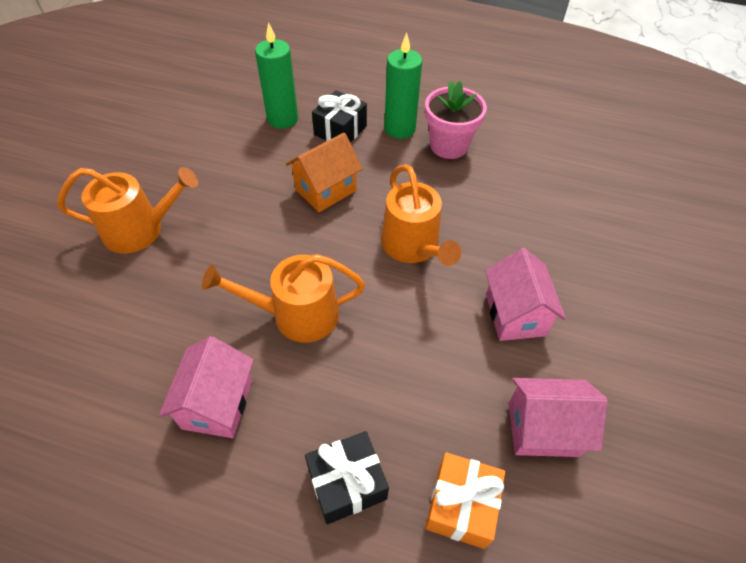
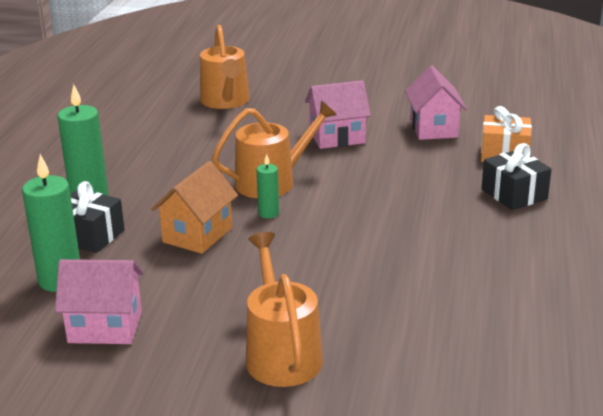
camera: 95 degrees left, 25 degrees down
(217, 404) = (481, 259): pink house -> pink house (105, 327)
(297, 315) = (372, 232): orange watering can -> orange watering can (226, 101)
(325, 190) = (197, 235): orange house -> orange house turned 75 degrees clockwise
(351, 239) = (268, 213): none -> green candle
(449, 146) = (121, 170): pink flower pot -> none

